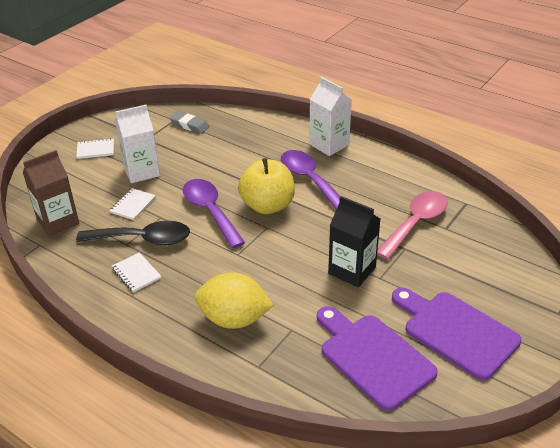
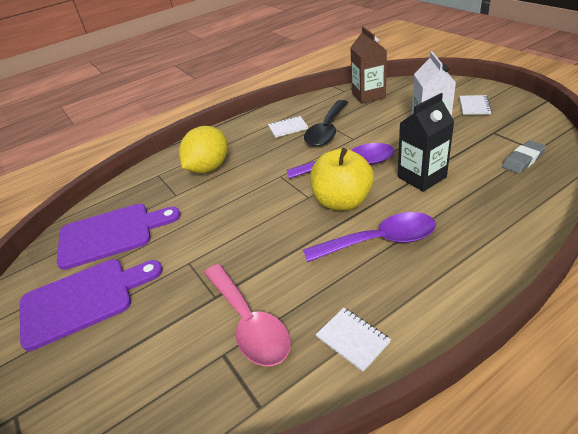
camera: 115 degrees right, 0 degrees up
(133, 205) = (376, 125): white notebook -> white notebook (353, 339)
(329, 145) = (461, 277): white carton -> none
(352, 270) = (212, 244): black carton -> black carton (421, 177)

